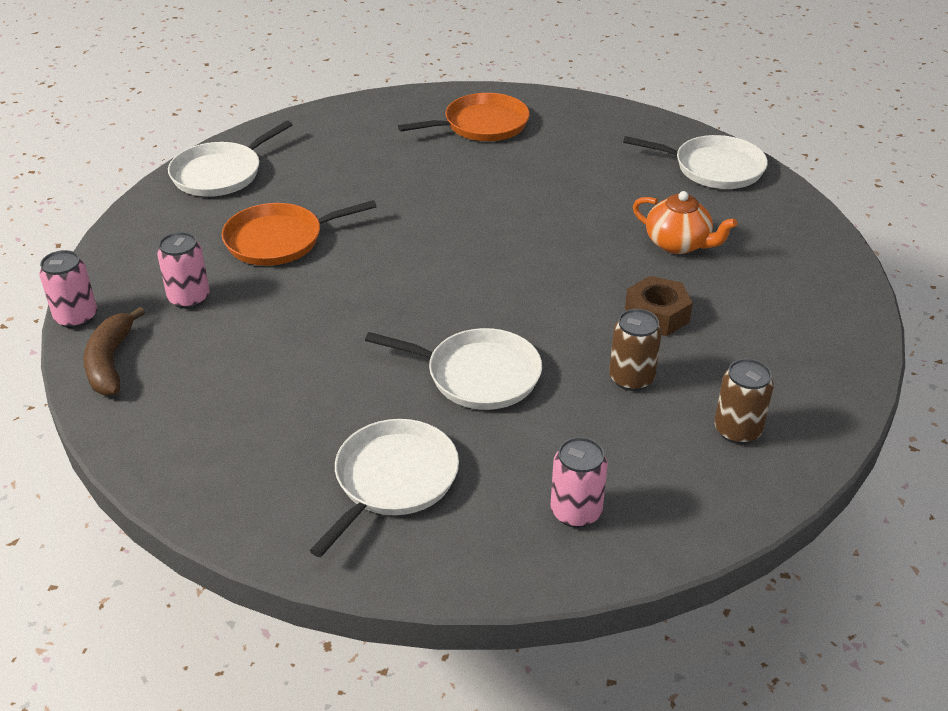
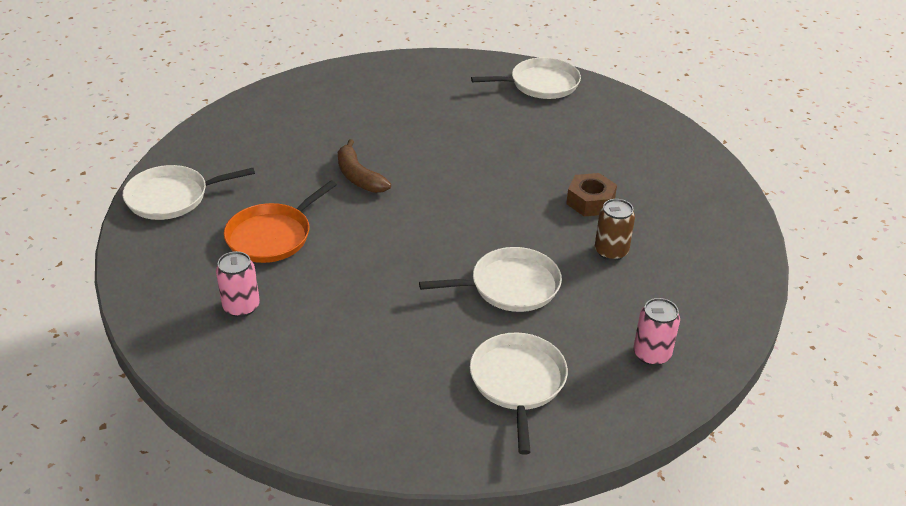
camera: 30 degrees left, 0 degrees up
(76, 317) = (158, 356): pink can -> none
(111, 362) = (224, 380): brown banana -> brown banana (358, 176)
(220, 174) = (172, 197): white pan -> white pan turned 60 degrees clockwise
(482, 125) = (350, 97): orange pan -> none
(678, 244) = (563, 146): orange teapot -> none
(737, 430) = (701, 262): brown can -> none

